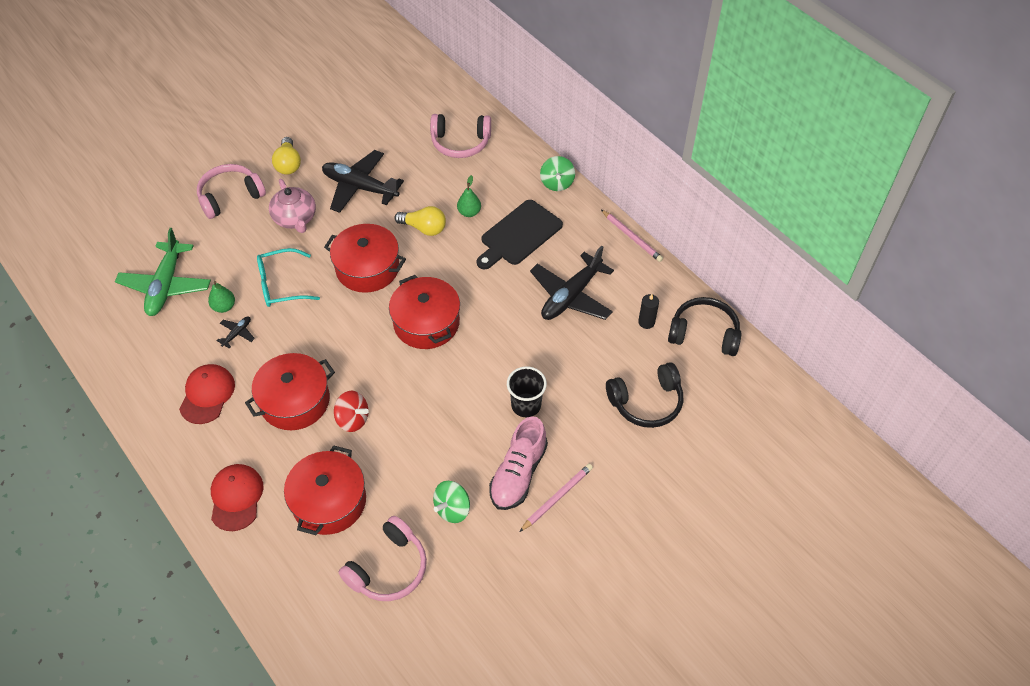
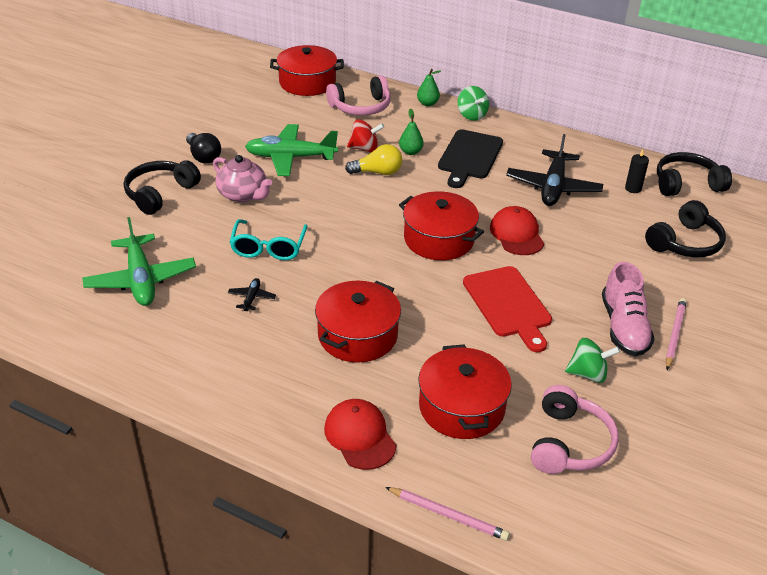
camera: 25 degrees left, 15 degrees down
(207, 395) = (257, 357): red cap -> red cap (516, 234)
(224, 307) = (220, 280): green pear -> green pear (427, 103)
(230, 196) = (160, 194): pink headphones -> black headphones
(281, 285) = (268, 248): turquoise glasses -> turquoise glasses turned 45 degrees counterclockwise
(288, 164) = (203, 156): yellow light bulb -> black light bulb
(353, 419) = (430, 333): red spinning top -> red spinning top (364, 148)
(360, 187) = (290, 157): black plane -> green plane
(367, 268) = (347, 213): red pot -> red pot (307, 82)
(437, 414) = (508, 305): none -> red cutting board
(452, 509) = (588, 374): green spinning top -> green spinning top turned 105 degrees counterclockwise
(526, 405) = (584, 274): black cup -> none
(632, 237) = (568, 136): pink pencil -> pink pencil (448, 515)

